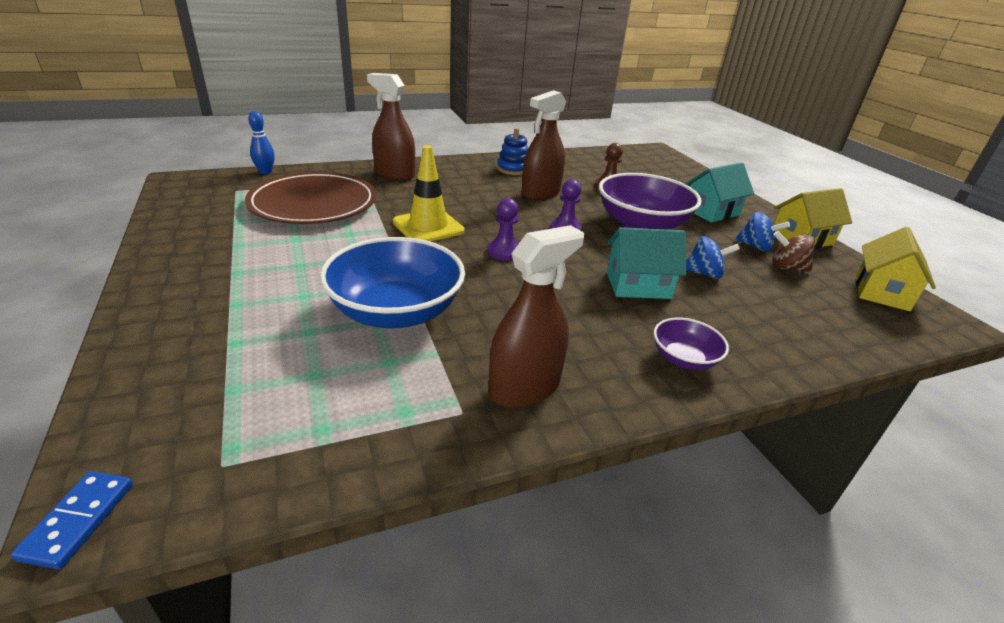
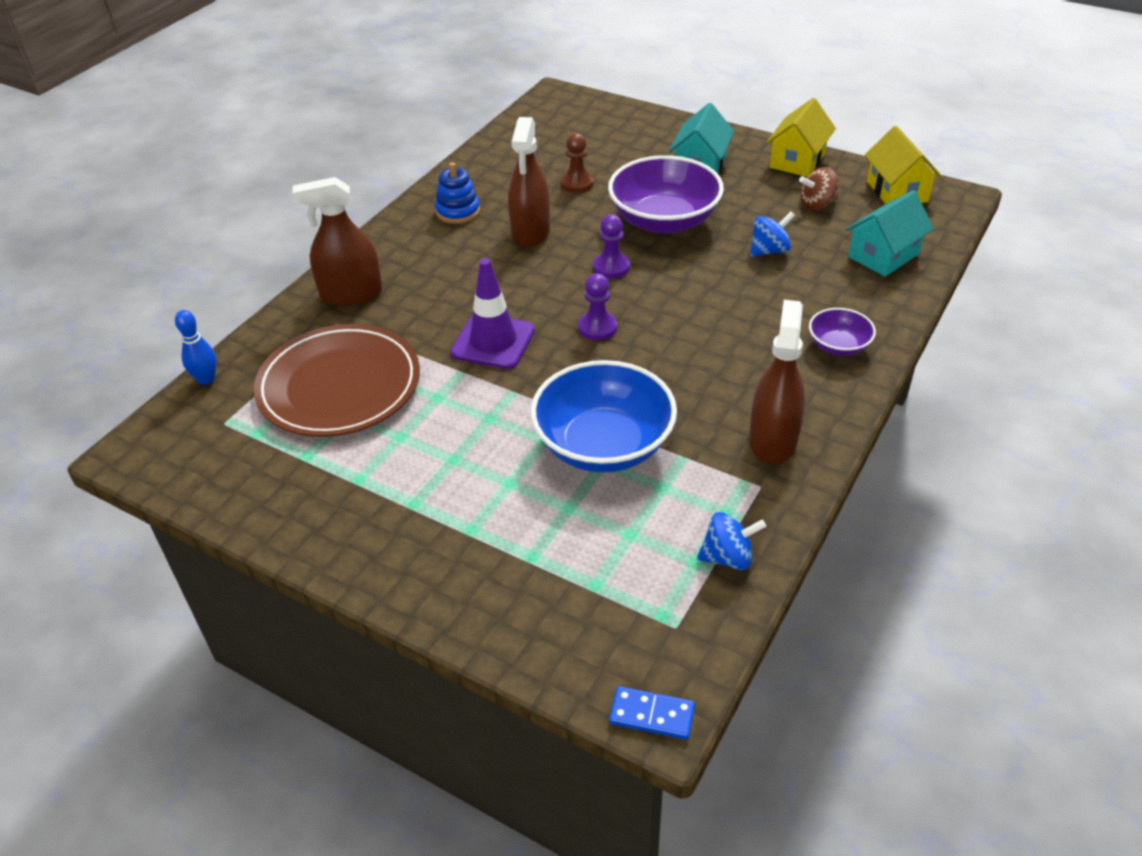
camera: 35 degrees left, 10 degrees up
(78, 520) = (652, 715): blue domino -> blue domino turned 45 degrees counterclockwise
(428, 226) = (493, 342): yellow traffic cone -> purple traffic cone
(638, 285) = (738, 295): turquoise house -> turquoise house (883, 255)
(755, 246) = (774, 193): blue spinning top -> blue spinning top (728, 557)

